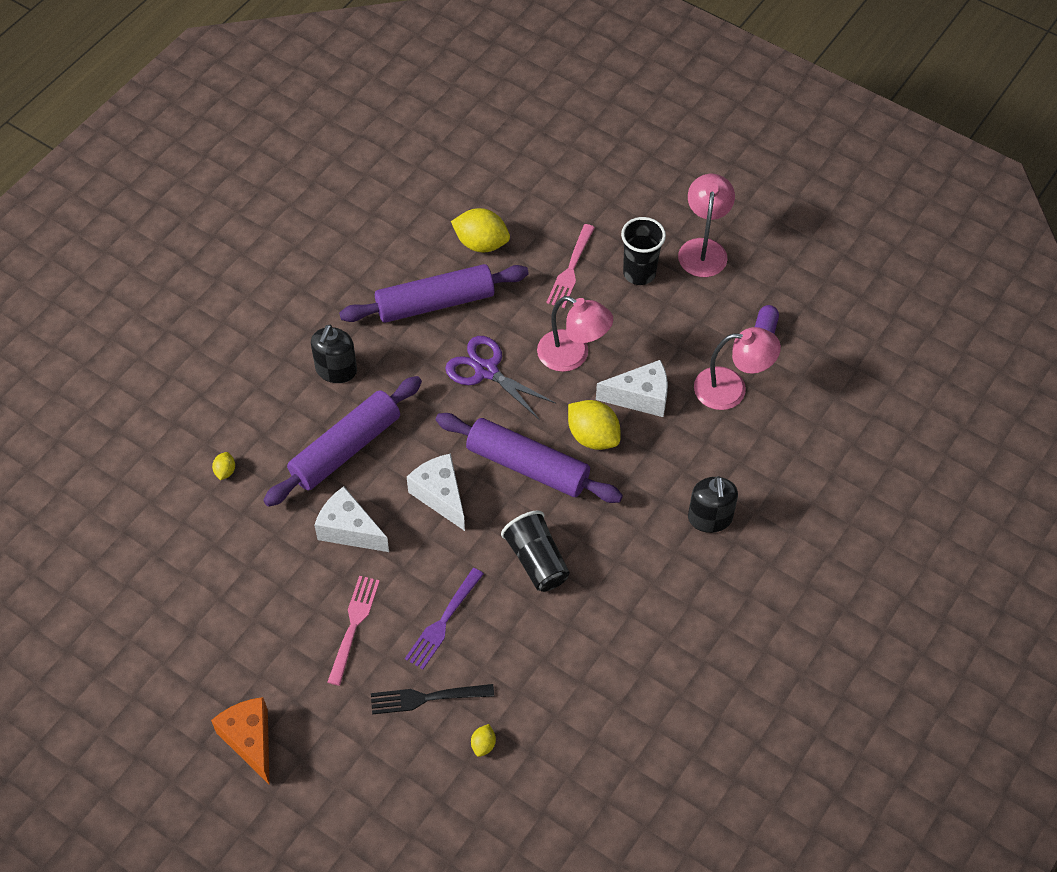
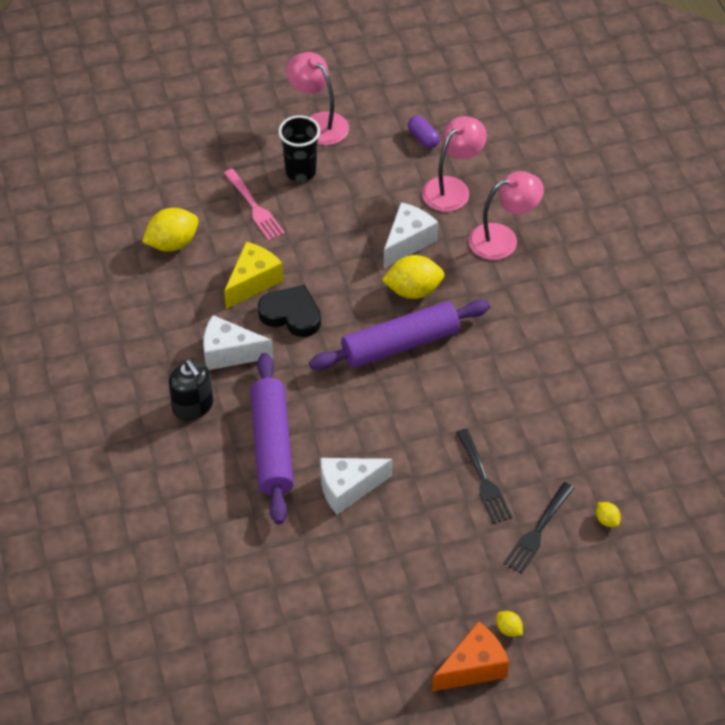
camera: 50 degrees left, 5 degrees down
(225, 471) = (213, 537): yellow lemon -> yellow lemon (508, 629)
(250, 740) = (473, 667): orange cheese -> orange cheese turned 135 degrees clockwise
(353, 625) = (435, 538): pink fork -> none
(435, 303) = (197, 306): purple rolling pin -> none
(440, 496) = (374, 413): white cheese -> white cheese (229, 353)
(443, 621) = (483, 480): purple fork -> black fork
(486, 370) = (291, 314): purple scissors -> black heart
(494, 322) = (253, 282): none -> yellow cheese
(537, 561) = (485, 391): black cup -> none
(572, 356) = (332, 256): pink lamp -> pink lamp (503, 239)
(710, 518) = (545, 270): black soap dispenser -> none

